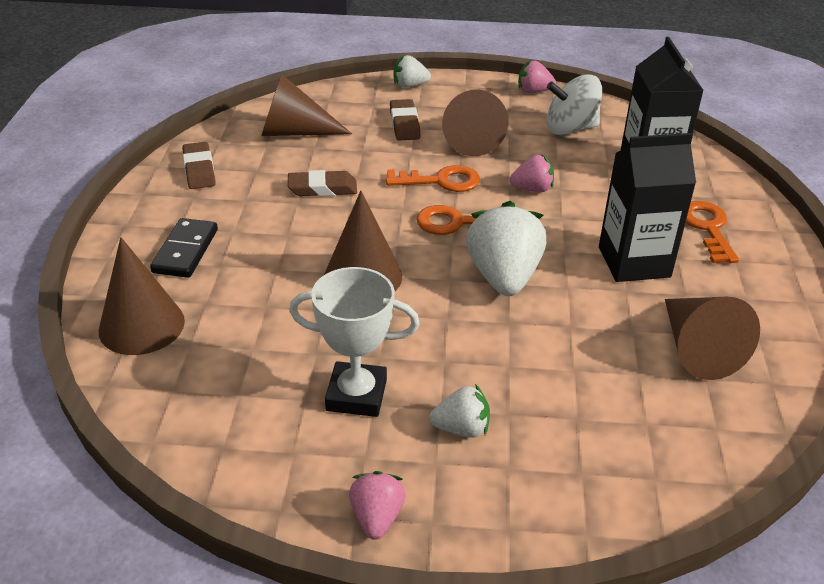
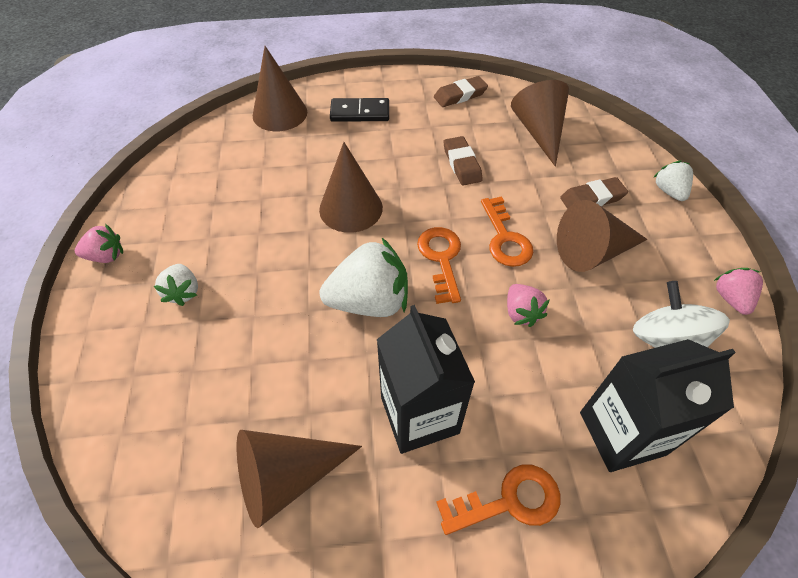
camera: 80 degrees right, 15 degrees up
(356, 395) = (218, 227): white trophy -> none

